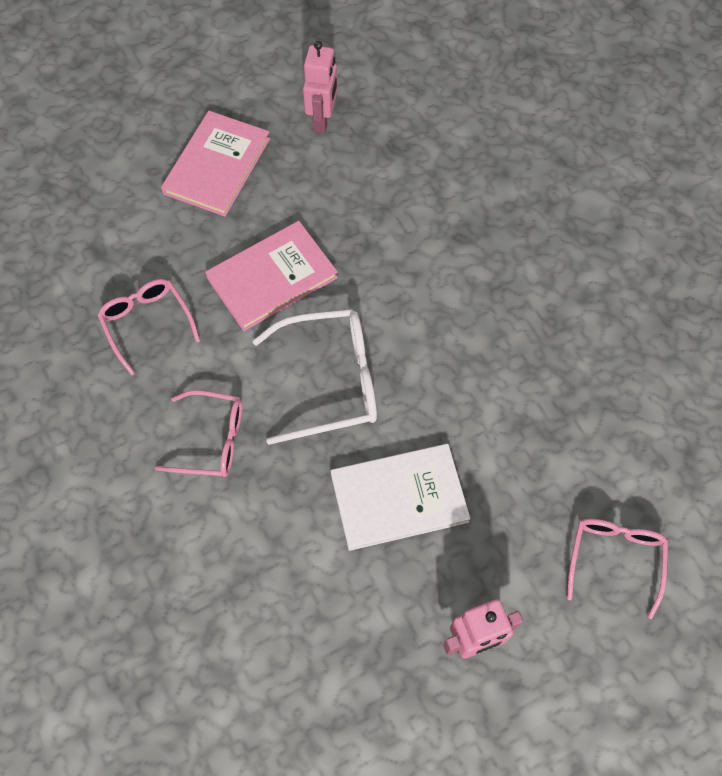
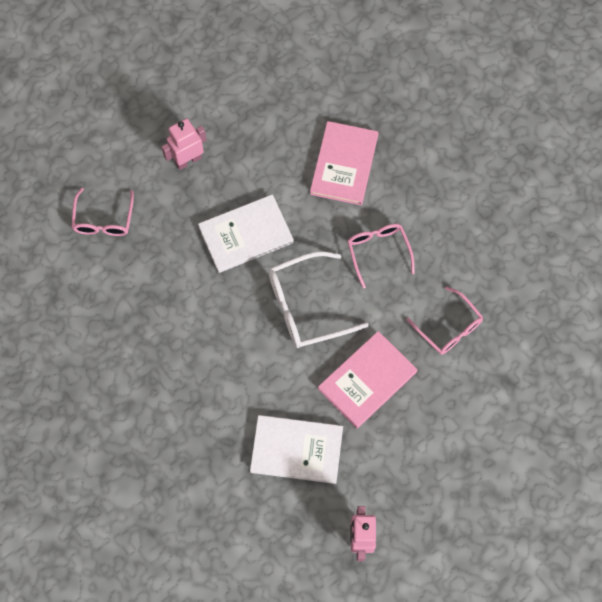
camera: 170 degrees right, 5 degrees up
(211, 440) = (378, 252): pink glasses -> pink glasses turned 75 degrees clockwise
(217, 166) = (437, 475): pink book -> pink book (344, 164)
(377, 216) = (296, 449): none -> white book

